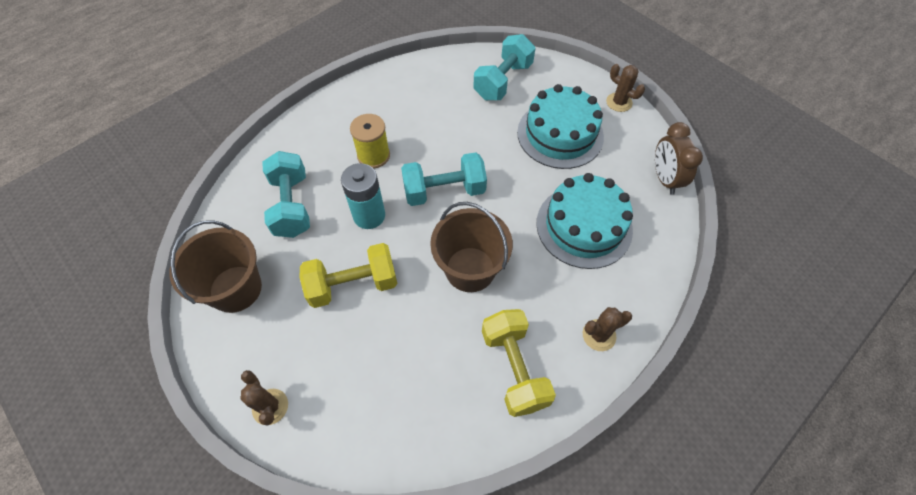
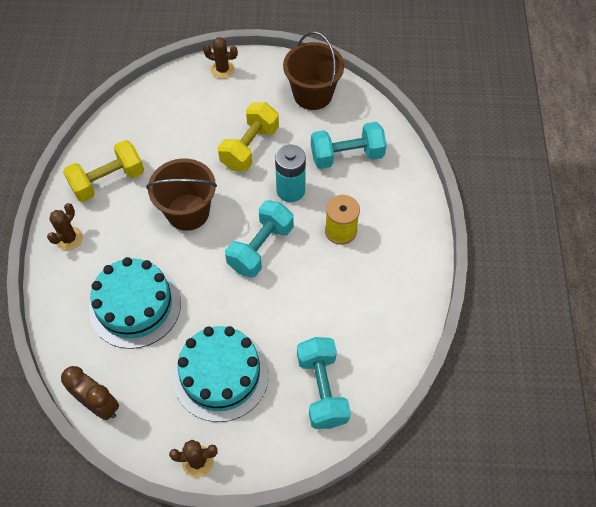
camera: 135 degrees right, 0 degrees up
(291, 206) = (347, 156): turquoise dumbbell -> turquoise dumbbell turned 45 degrees counterclockwise
(514, 368) = (108, 181): yellow dumbbell -> yellow dumbbell turned 60 degrees counterclockwise

